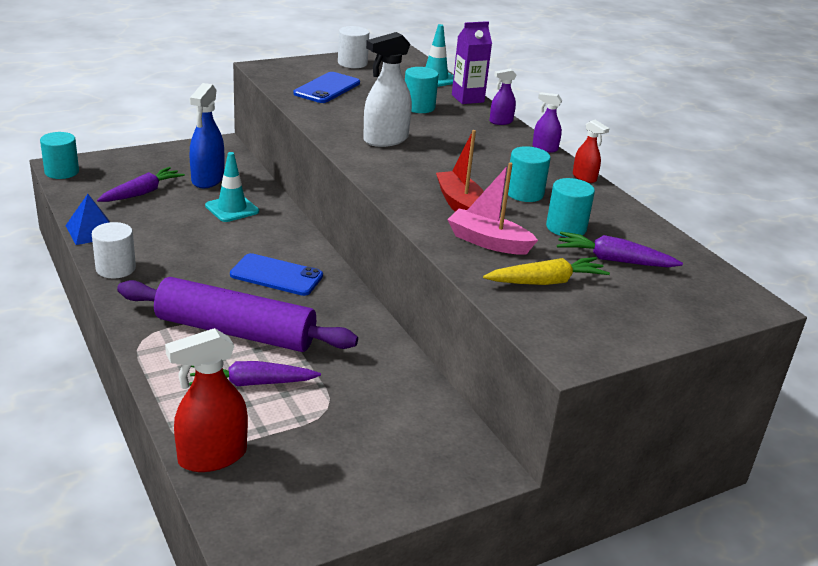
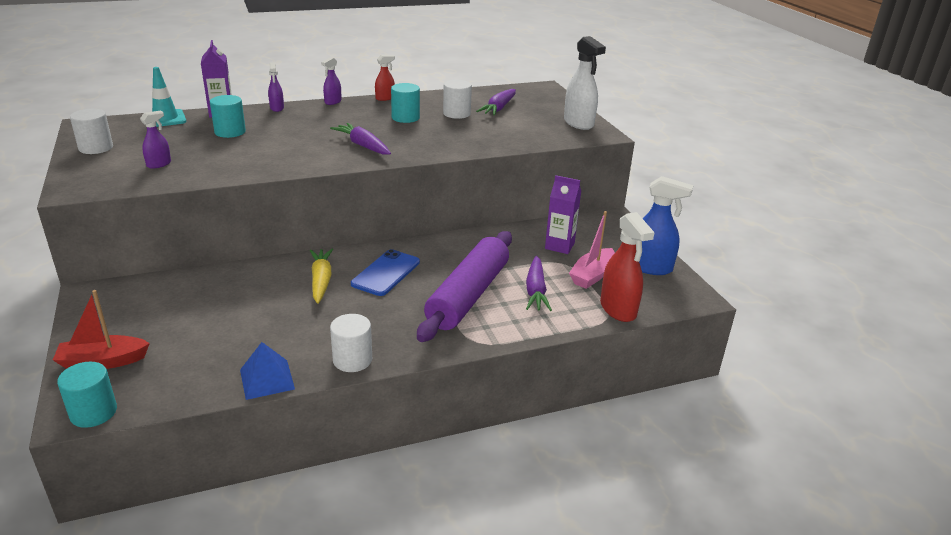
camera: 80 degrees left, 0 degrees up
(142, 193) = (189, 347): purple carrot -> purple carrot (363, 146)
(208, 179) = (178, 303): blue spray bottle -> blue spray bottle (650, 267)
(232, 209) = (253, 291): turquoise traffic cone -> none
(327, 88) = (159, 164): blue phone -> purple spray bottle
(375, 407) = (559, 246): none -> purple carton
(385, 140) = (295, 151): white spray bottle -> white spray bottle (578, 123)
(460, 204) = (419, 138): red boat -> red boat (103, 361)
(488, 242) = (475, 137): pink boat -> pink boat (592, 275)
(546, 282) = (525, 128): yellow carrot -> yellow carrot (321, 281)
(566, 227) = (456, 113): turquoise cylinder -> white cylinder

